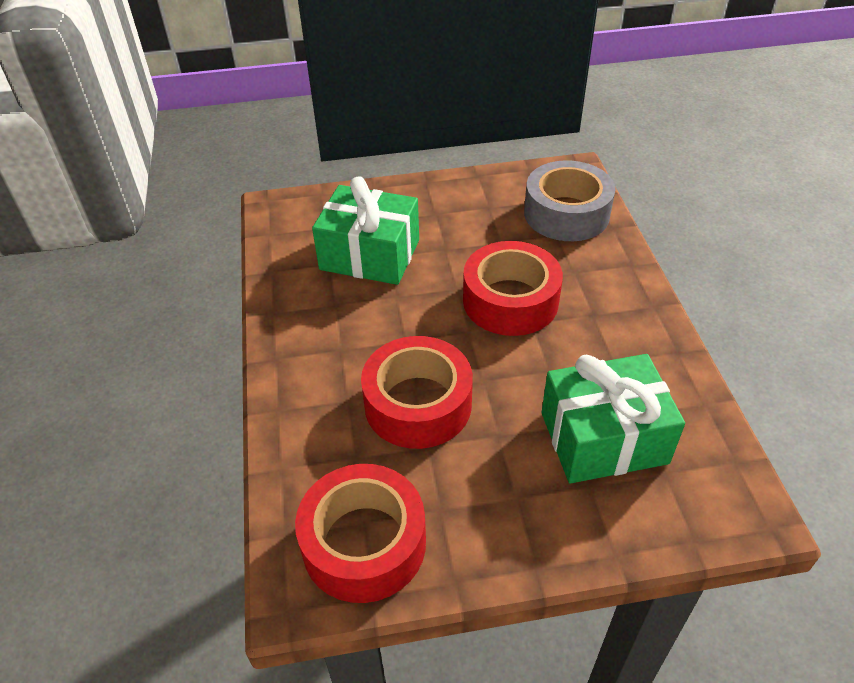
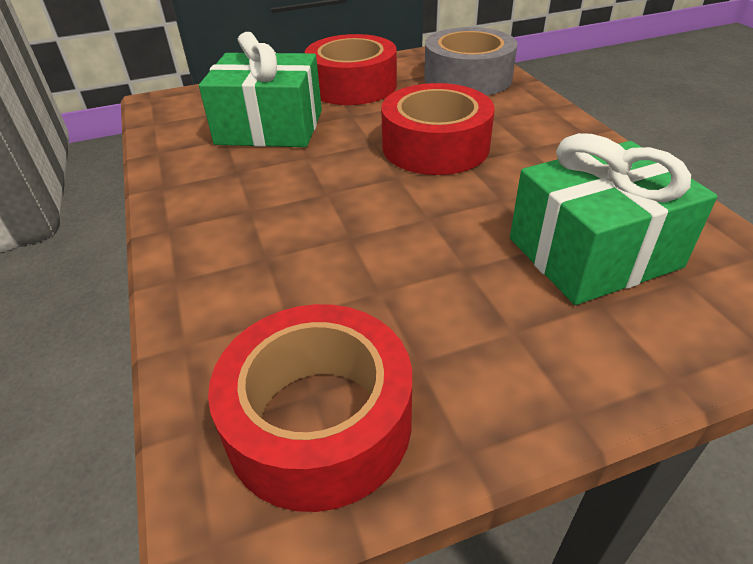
camera: 10 degrees left, 5 degrees down
(418, 404) = (356, 249): red tape -> red tape (352, 85)

